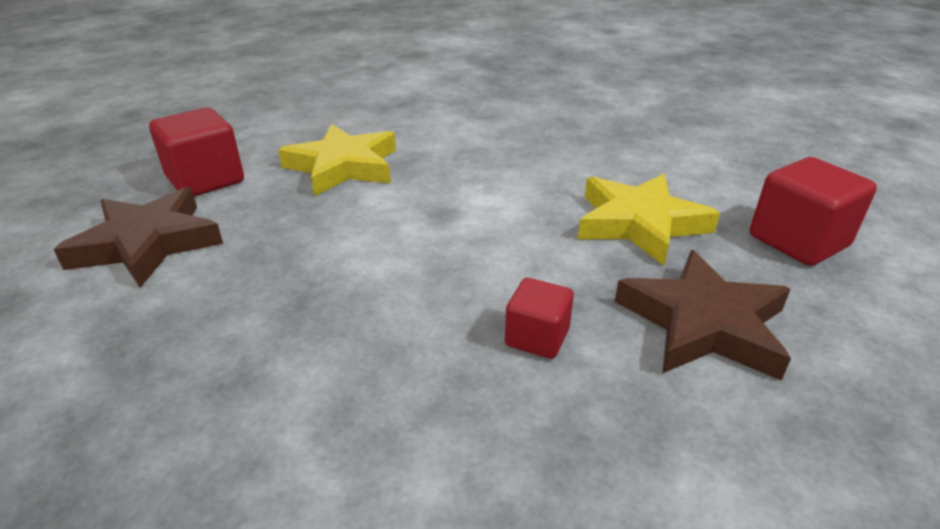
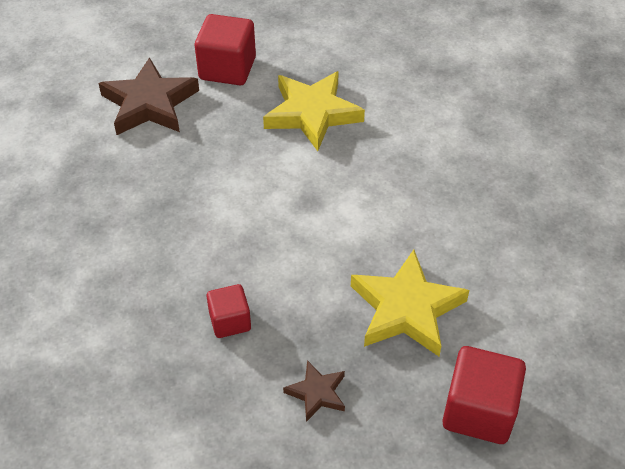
camera: 50 degrees right, 15 degrees up
(703, 323) = (317, 393): brown star -> brown star, size x0.51

